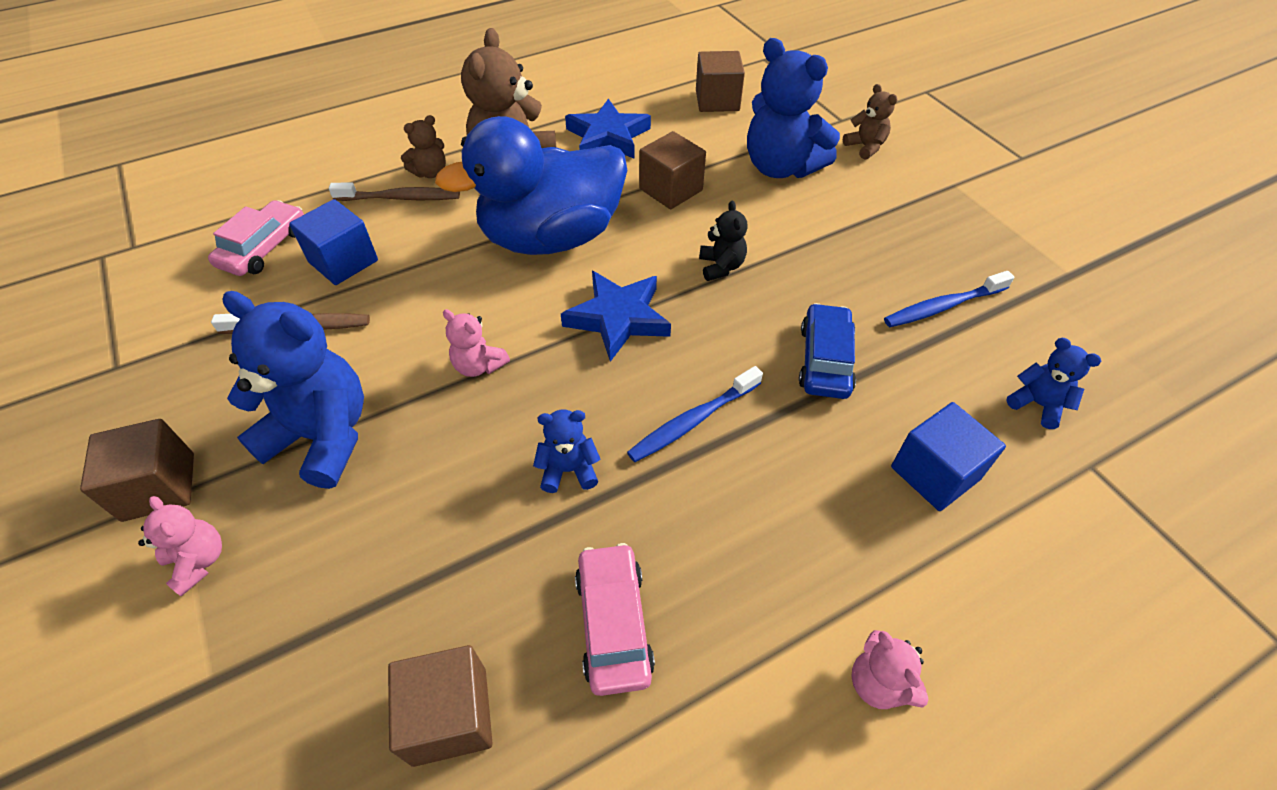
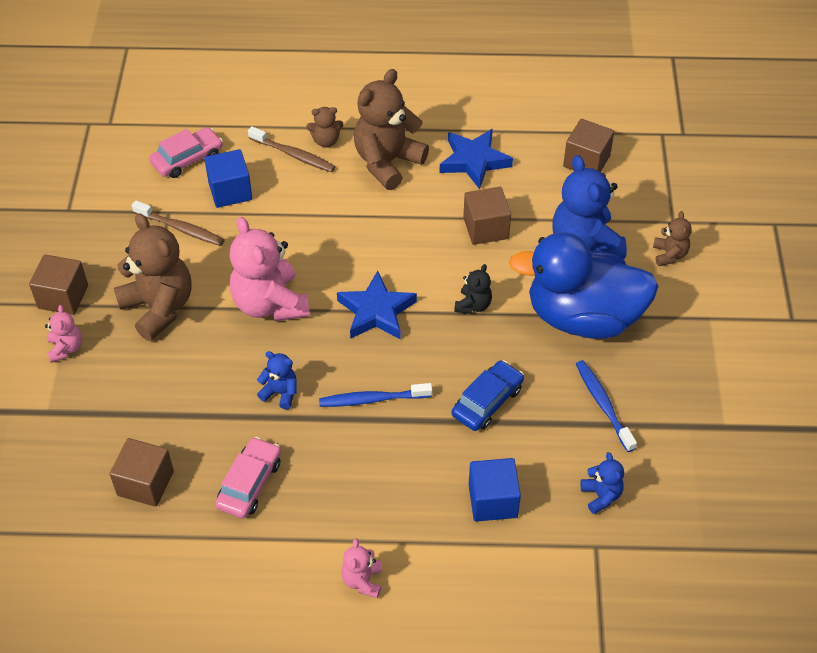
camera: 30 degrees right, 0 degrees up
(322, 436) = (159, 307): blue teddy bear -> brown teddy bear
(479, 365) = (270, 304): pink teddy bear -> pink teddy bear, size x2.06
(551, 237) = (374, 231): blue duck -> blue duck (583, 317)
(943, 306) = (603, 404): blue toothbrush -> blue toothbrush turned 60 degrees clockwise

